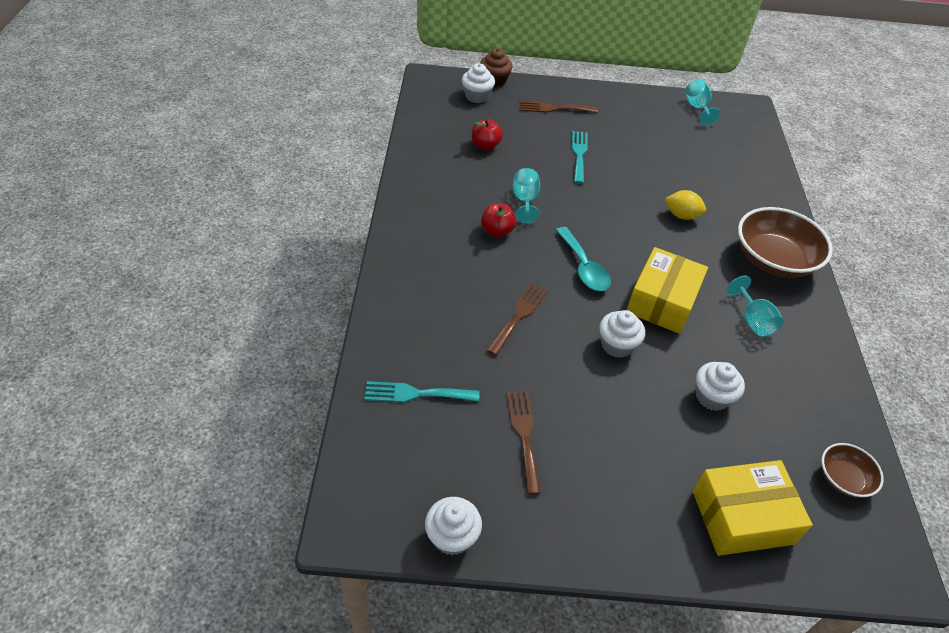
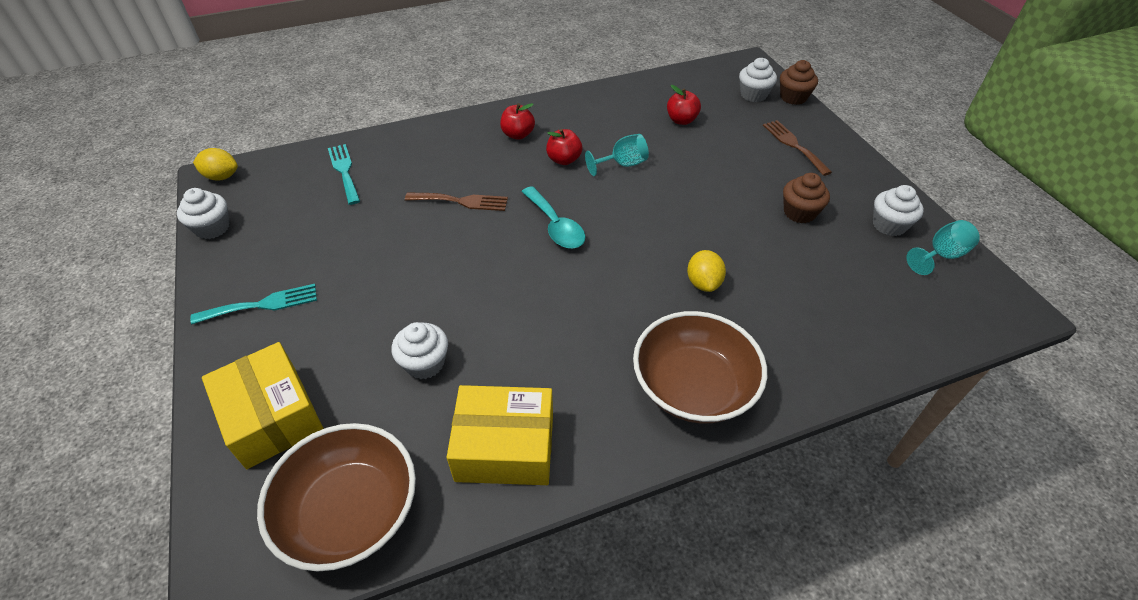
camera: 70 degrees right, 0 degrees up
(353, 515) = (222, 177): none -> yellow lemon
(439, 247) = (518, 135): none -> red apple
(524, 435) = (323, 240): brown fork -> none
(579, 154) = (733, 181): turquoise fork -> turquoise fork (262, 305)
(583, 267) = (555, 226): turquoise spoon -> turquoise spoon turned 75 degrees counterclockwise
(617, 345) = (460, 274): white cupcake -> white cupcake (889, 225)
(630, 141) = (799, 212): none -> brown cupcake
(662, 301) = (544, 295): yellow box -> yellow box (505, 447)
(752, 320) = (565, 381): turquoise goblet -> none
(843, 478) = (350, 511): brown bowl -> brown bowl, size x1.94

